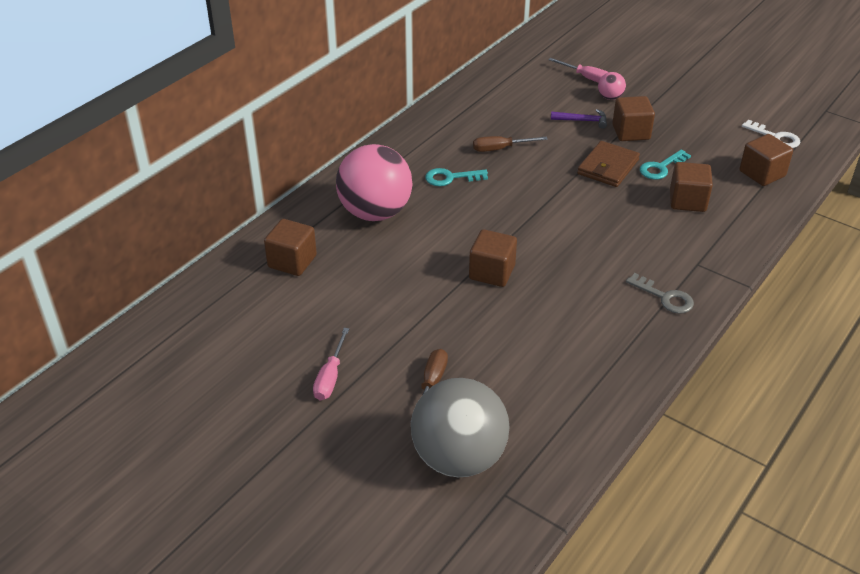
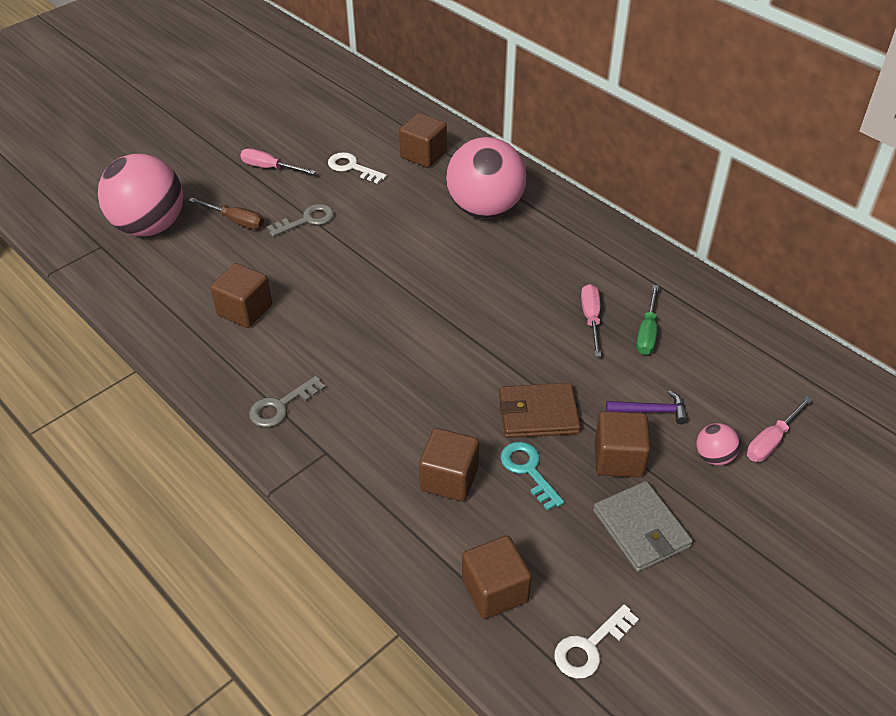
camera: 100 degrees right, 5 degrees up
(321, 310) = (352, 167): none -> white key
(418, 328) = (307, 220): none -> grey key
(451, 178) = (537, 270): turquoise key -> none
(459, 458) = (150, 226): grey ball -> pink ball
(492, 272) = (367, 278): brown cube -> brown cube (245, 310)
(500, 149) = (591, 319): brown screwdriver -> pink screwdriver
(506, 124) = (647, 332): none -> green screwdriver
(582, 121) = (651, 411): purple hammer -> purple hammer turned 105 degrees counterclockwise
(607, 167) = (538, 413): brown wallet -> brown wallet turned 45 degrees counterclockwise
(682, 122) = (641, 529): none -> grey wallet

